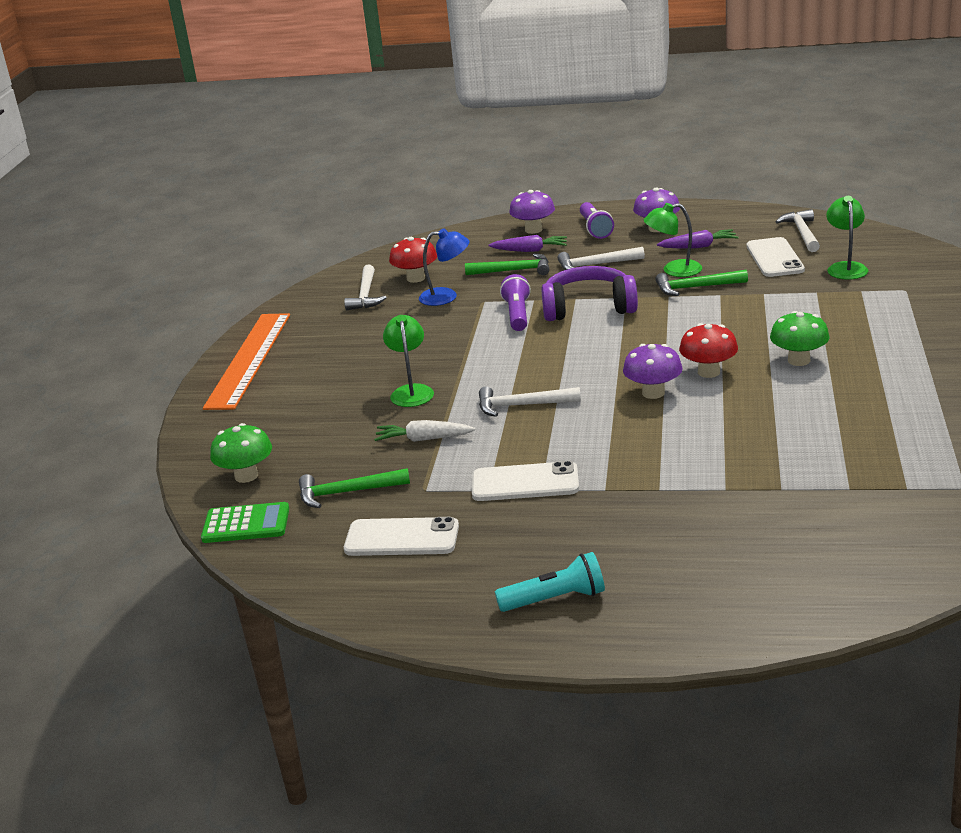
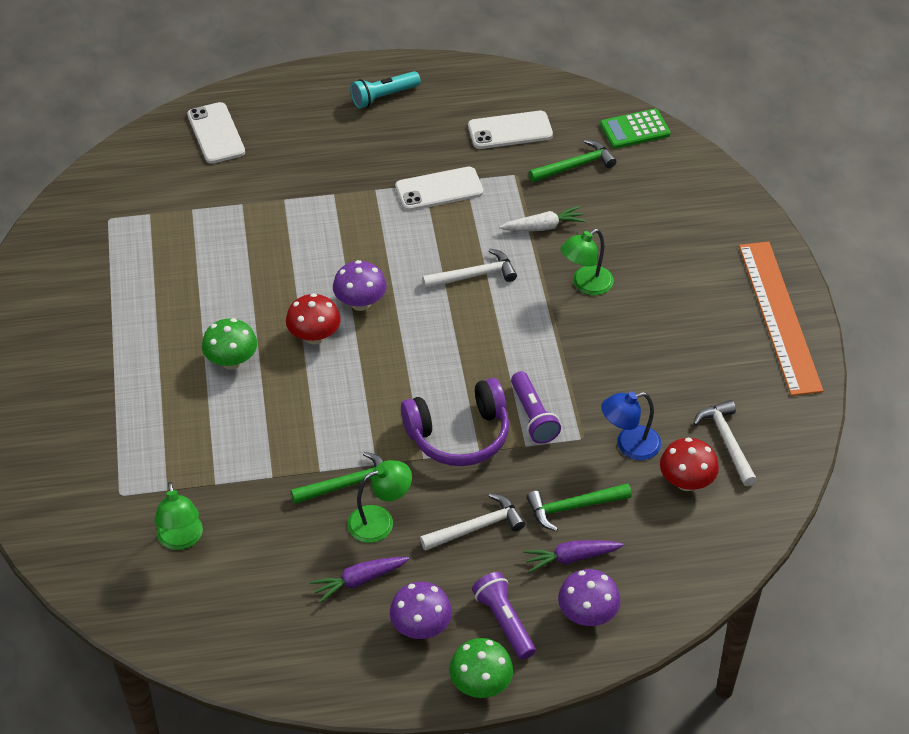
camera: 160 degrees right, 20 degrees up
(246, 476) = (669, 173): green mushroom -> green mushroom (480, 684)
(411, 391) = (585, 285): green lamp -> green lamp turned 75 degrees clockwise
(775, 258) = (264, 557): white phone -> white phone (216, 133)
(802, 233) = (232, 624): white hammer -> none

